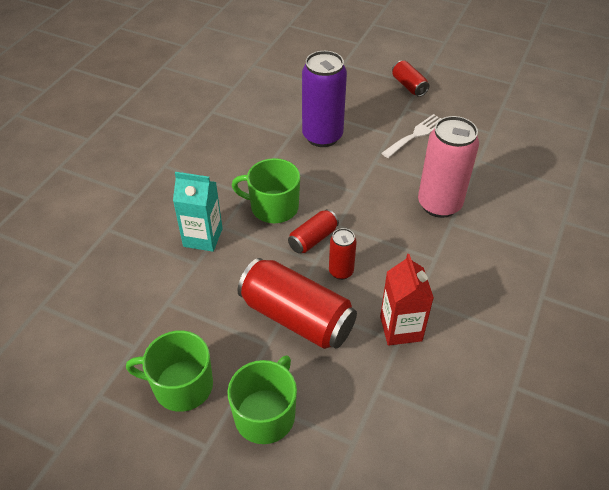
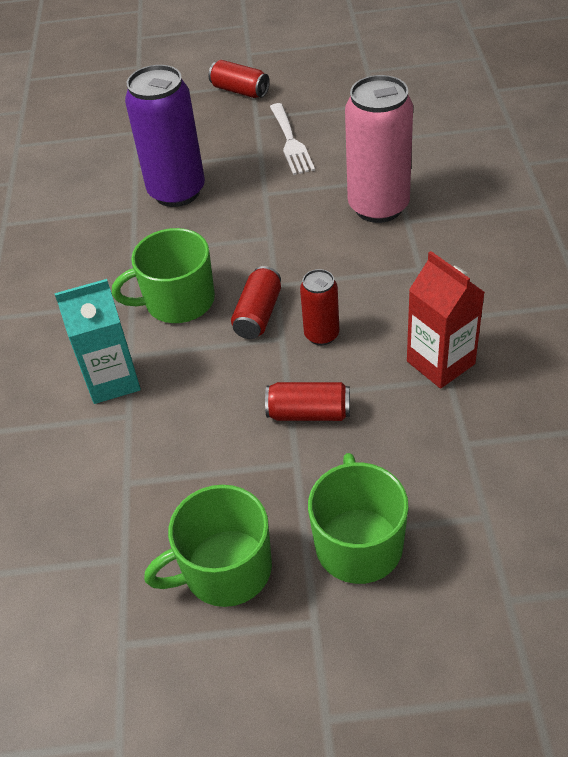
camera: 25 degrees left, 0 degrees up
(297, 317) = (309, 413): red can -> red can, size x0.51
(415, 135) = (291, 142): white fork -> white fork turned 150 degrees clockwise

